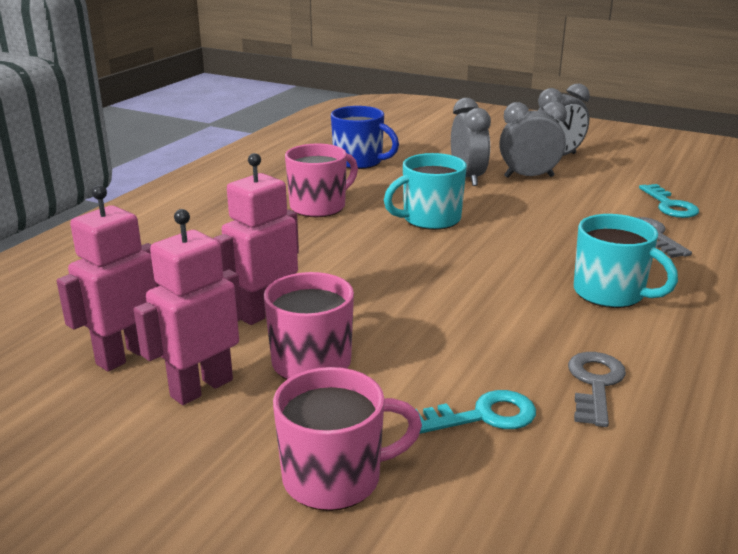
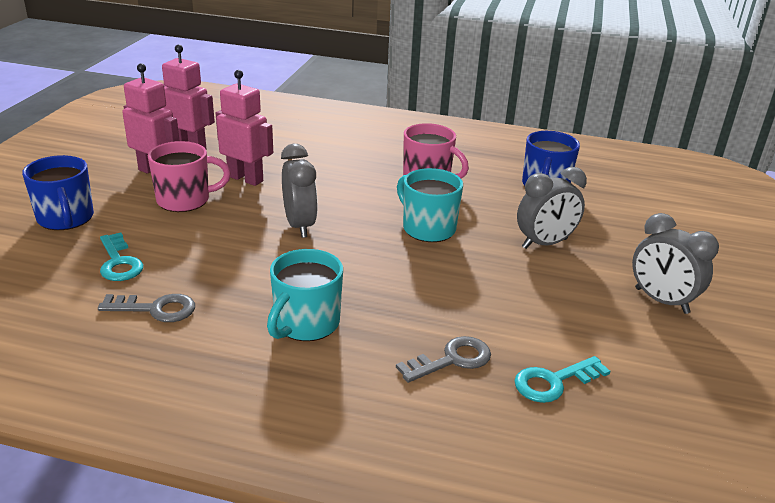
camera: 75 degrees right, 5 degrees up
(335, 478) = (66, 219): pink mug -> blue mug
(529, 177) = (576, 280): grey clock -> grey clock (299, 225)

